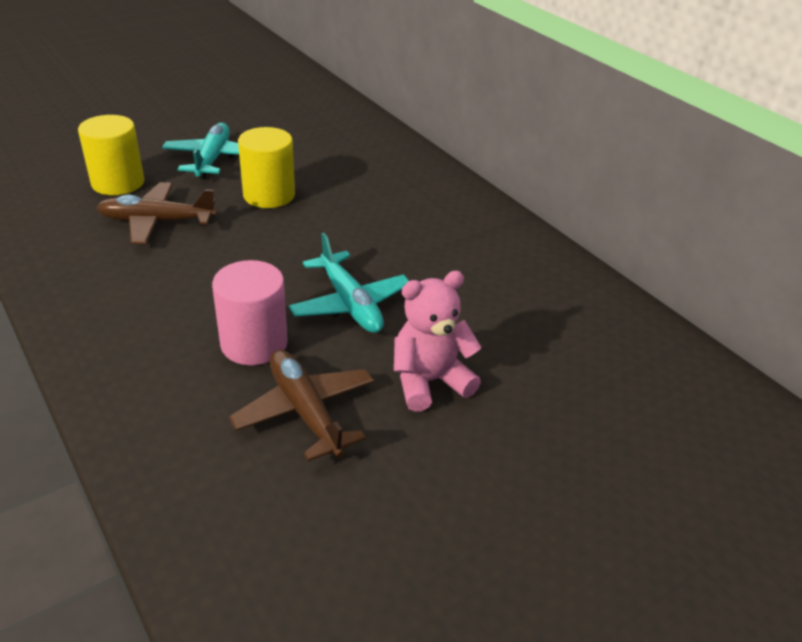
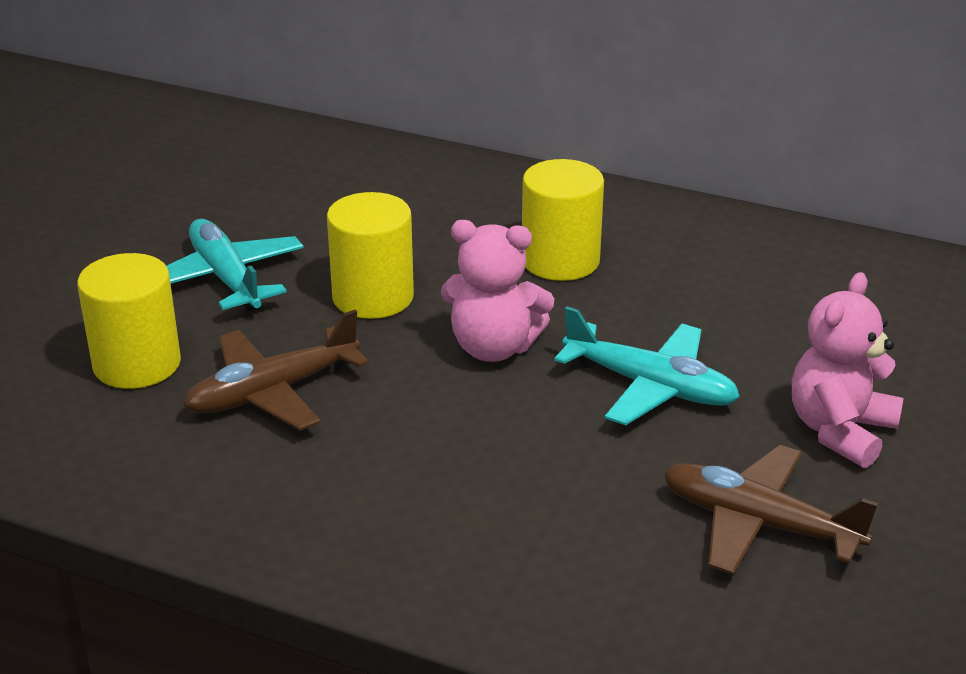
camera: 30 degrees left, 5 degrees down
(254, 343) = (605, 481): pink cylinder -> none
(294, 246) = (493, 348): none -> pink teddy bear
(393, 215) = (560, 260): none -> yellow cylinder

